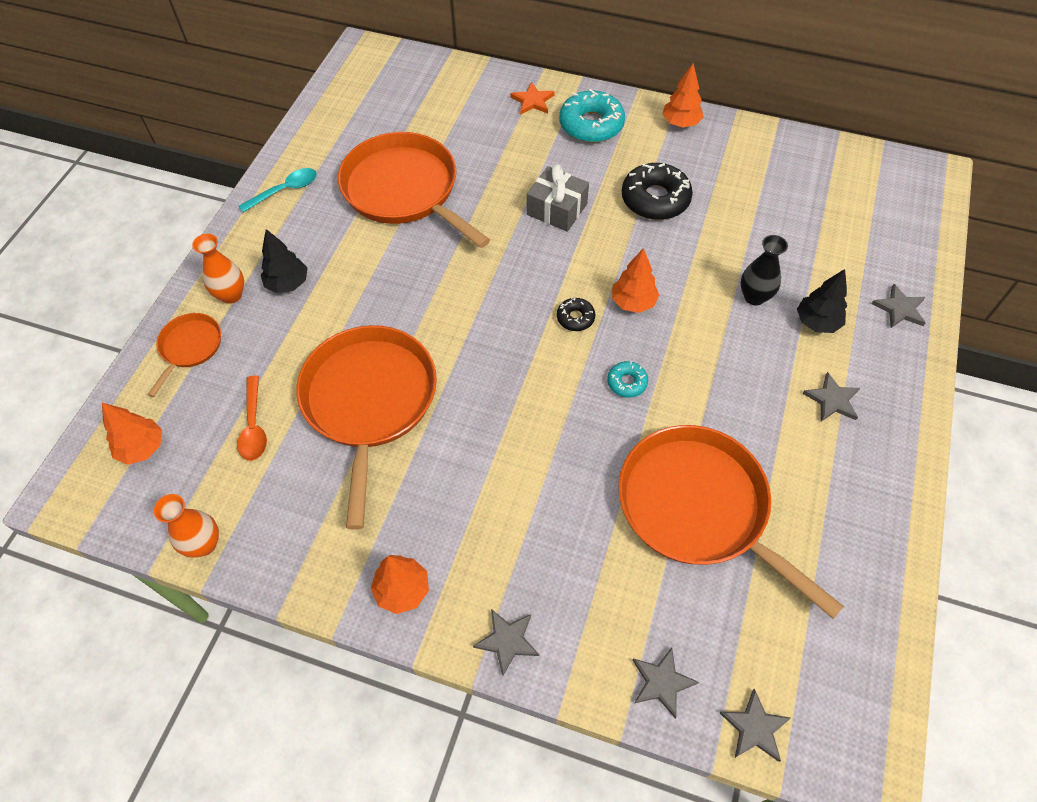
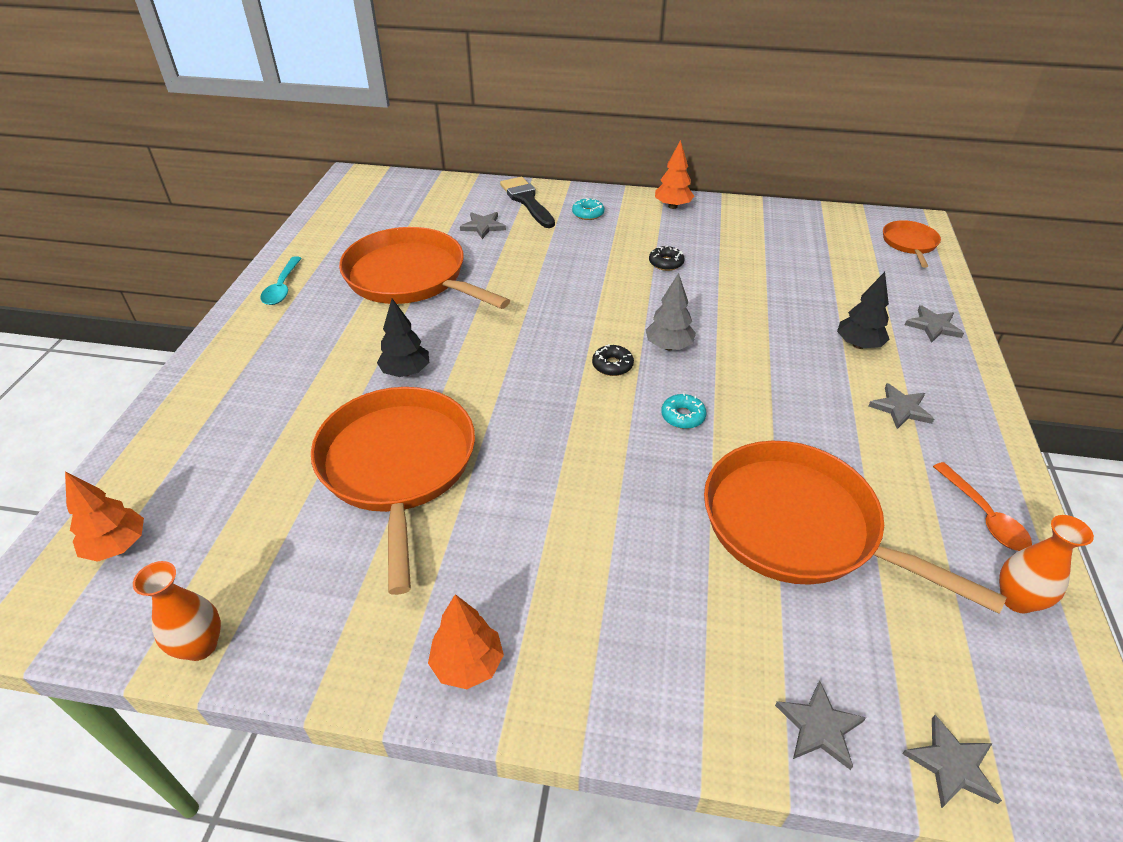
camera: 10 degrees left, 15 degrees down
(190, 347) = (178, 436): orange pan -> orange pan (909, 244)
(231, 295) = (226, 382): orange vase -> orange vase (1017, 600)
(254, 426) = (260, 506): orange spoon -> orange spoon (984, 516)
(285, 190) = (282, 288): turquoise spoon -> turquoise spoon turned 135 degrees clockwise
(288, 284) = (291, 366): black tree -> black tree (406, 372)
(507, 641) = (613, 706): grey star -> grey star (483, 226)
(532, 101) = (527, 201): orange star -> black brush
(557, 209) = (570, 279): grey gift -> none
(591, 125) = (588, 214): turquoise donut -> turquoise donut, size x0.50
(633, 302) = (669, 346): orange tree -> grey tree
(655, 199) = (666, 263): black donut -> black donut, size x0.50
(754, 297) = (789, 330): black vase -> none

